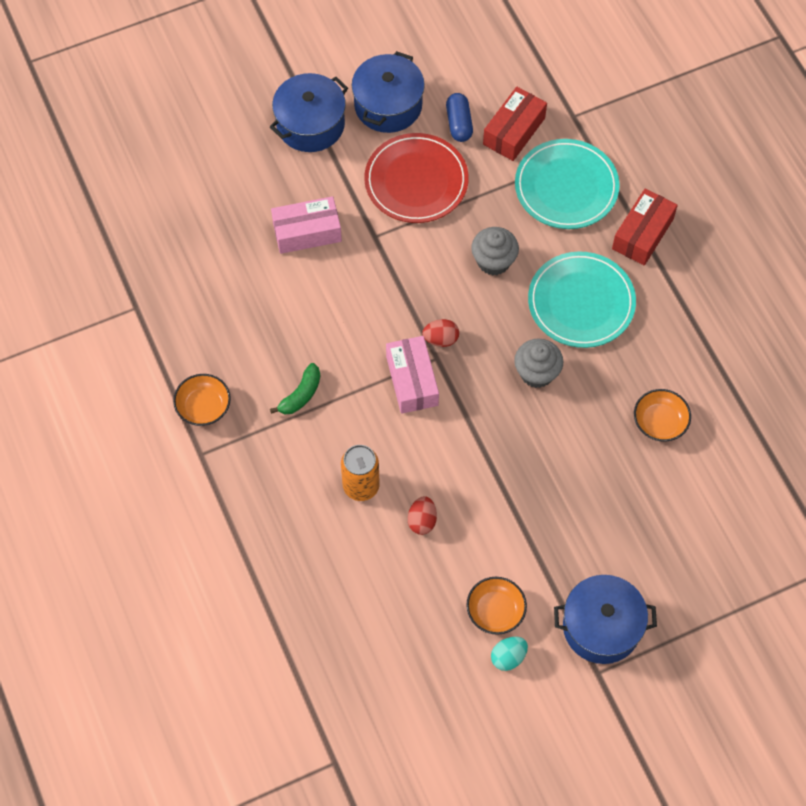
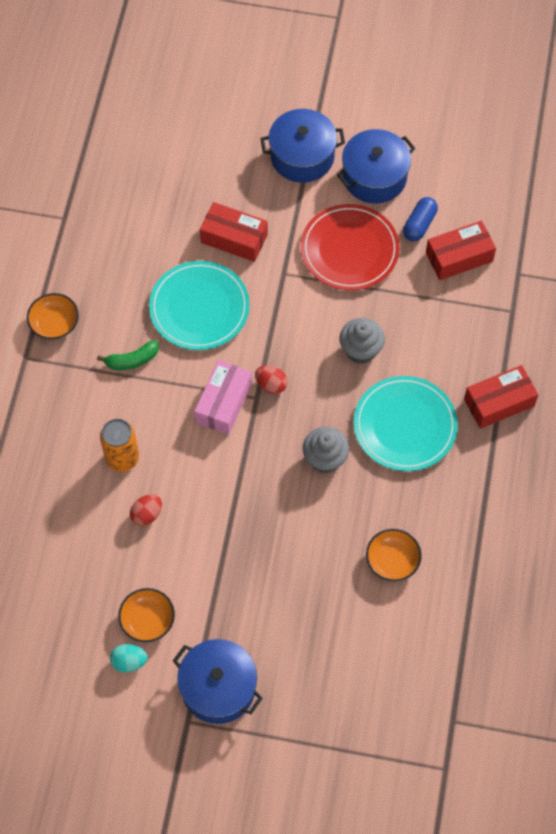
camera: 35 degrees right, 0 degrees up
(307, 232) = (234, 238): pink box -> red box
(566, 187) = (466, 327): turquoise plate -> turquoise plate (199, 308)

